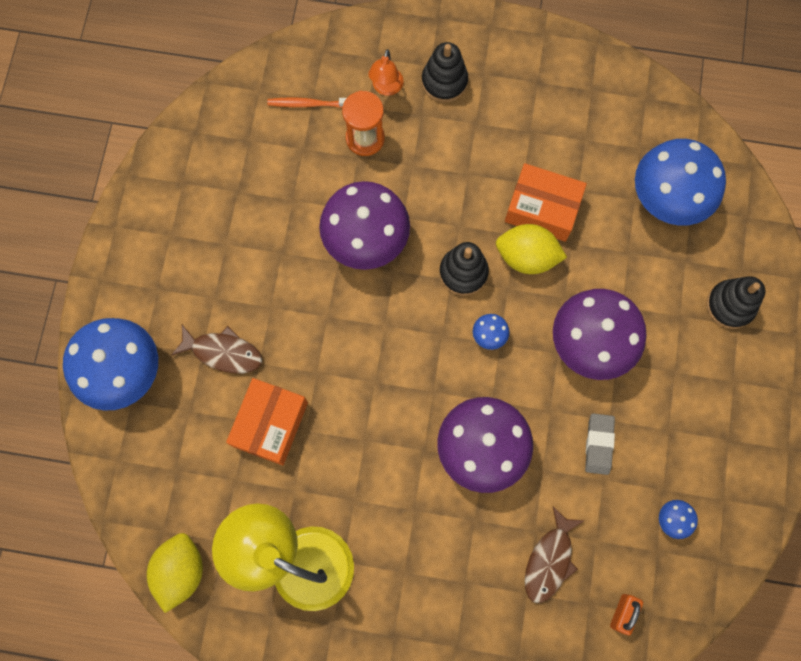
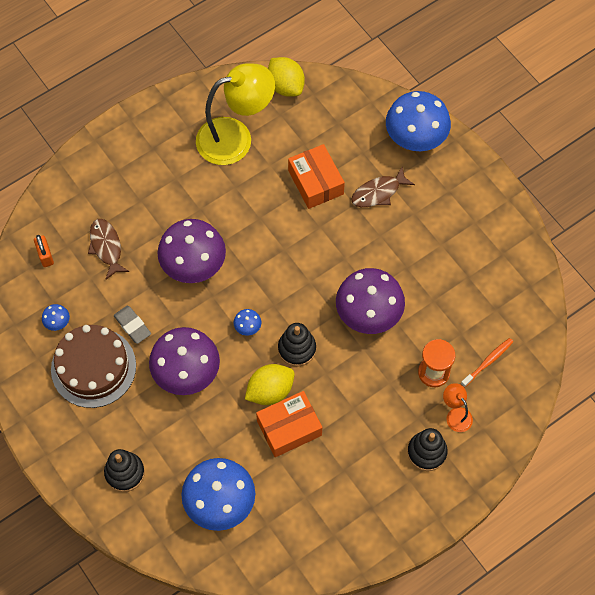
camera: 135 degrees right, 10 degrees down
(674, 437) = (93, 367): none -> brown cake

